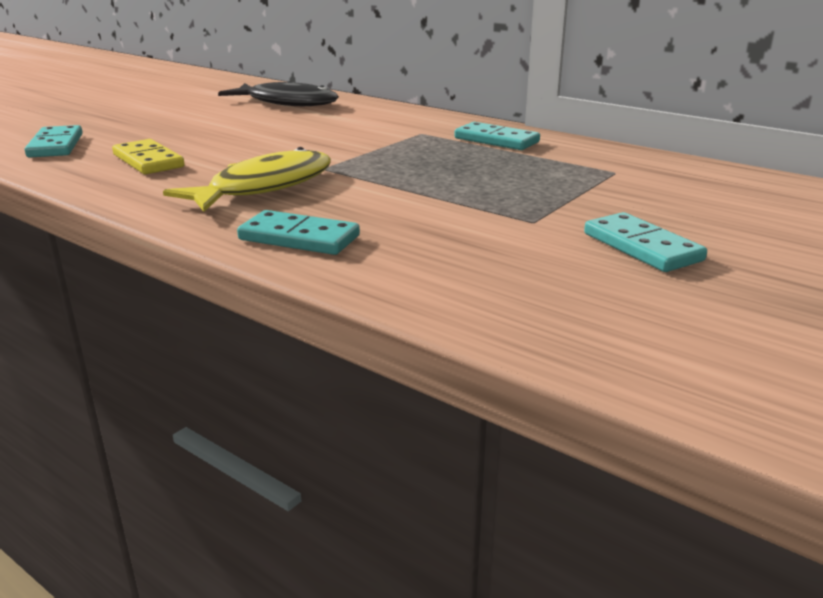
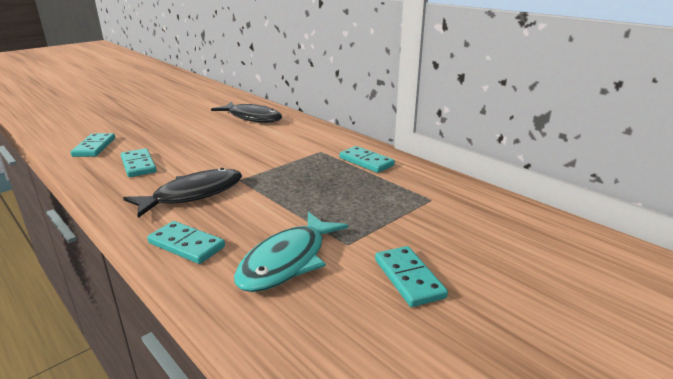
camera: 10 degrees right, 0 degrees up
(148, 161) = (138, 165): yellow domino -> turquoise domino
(264, 187) = (193, 194): yellow fish -> black fish
(462, 243) = (287, 261): none -> turquoise fish

